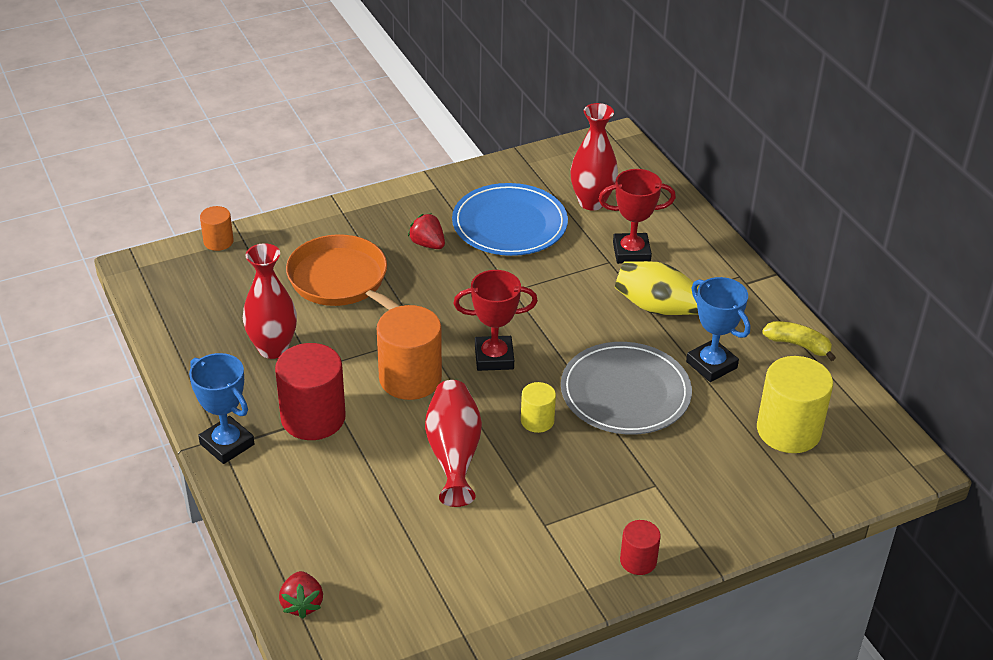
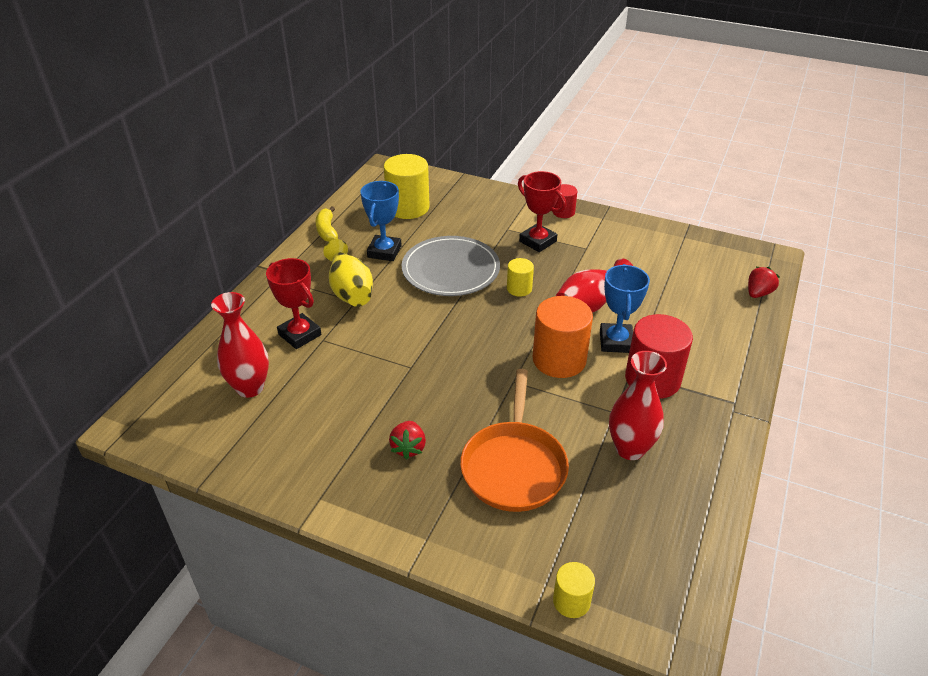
camera: 130 degrees left, 0 degrees up
(218, 241) = (571, 601): orange cylinder -> yellow cylinder
(227, 444) = (730, 402): blue trophy -> blue trophy (616, 342)
(494, 357) = (490, 335): red trophy -> red trophy (537, 241)
(509, 224) = (329, 416): blue plate -> none

